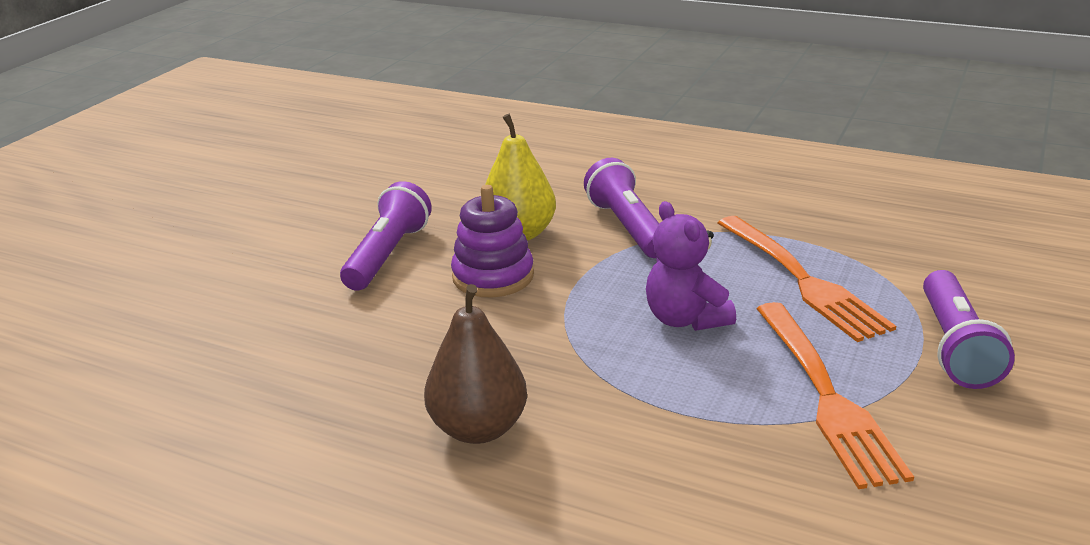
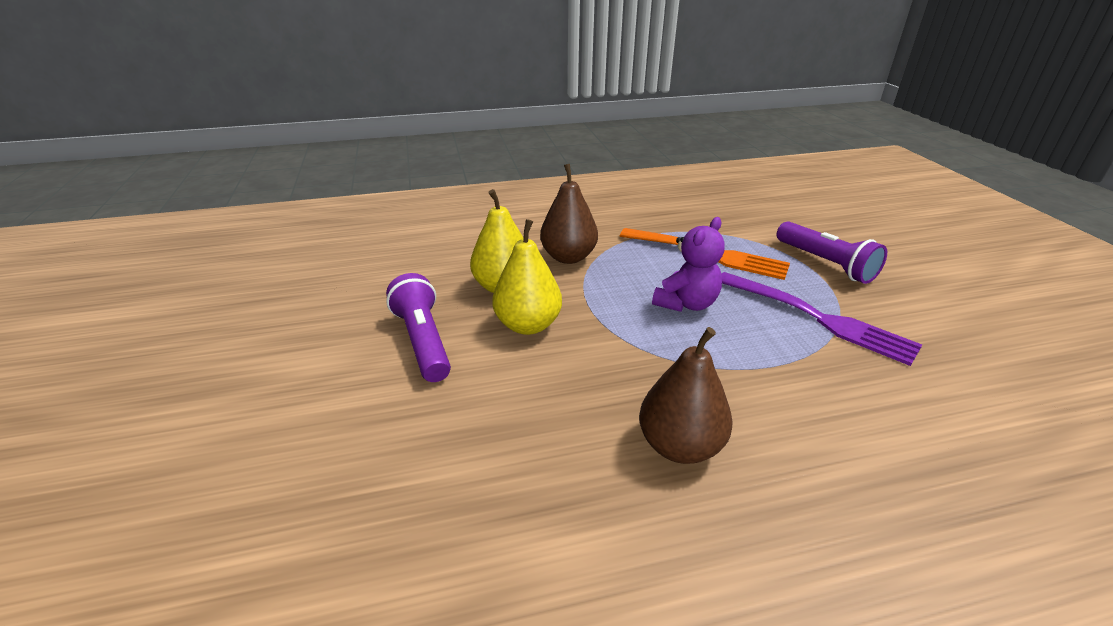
camera: 40 degrees left, 5 degrees up
(493, 276) = (528, 325): purple stacking toy -> yellow pear
(628, 227) = (568, 257): purple flashlight -> brown pear
(685, 319) = (686, 303): purple teddy bear -> purple teddy bear turned 75 degrees counterclockwise
(826, 395) = (817, 318): orange fork -> purple fork

